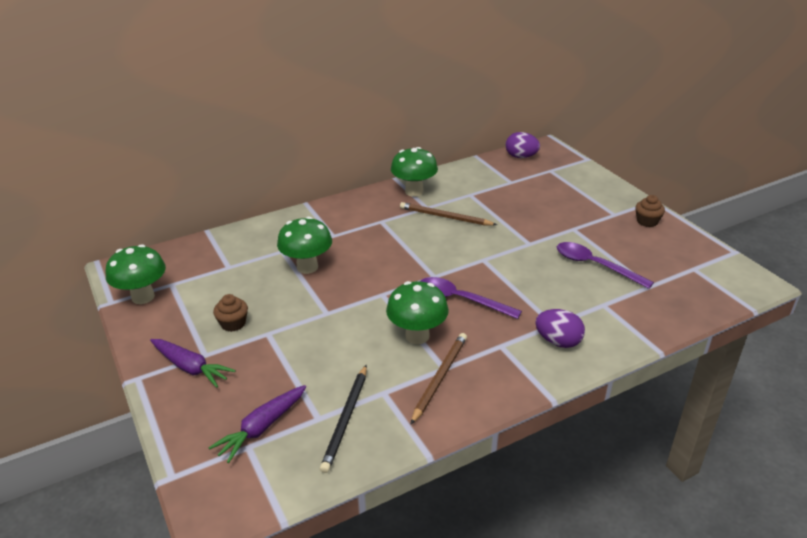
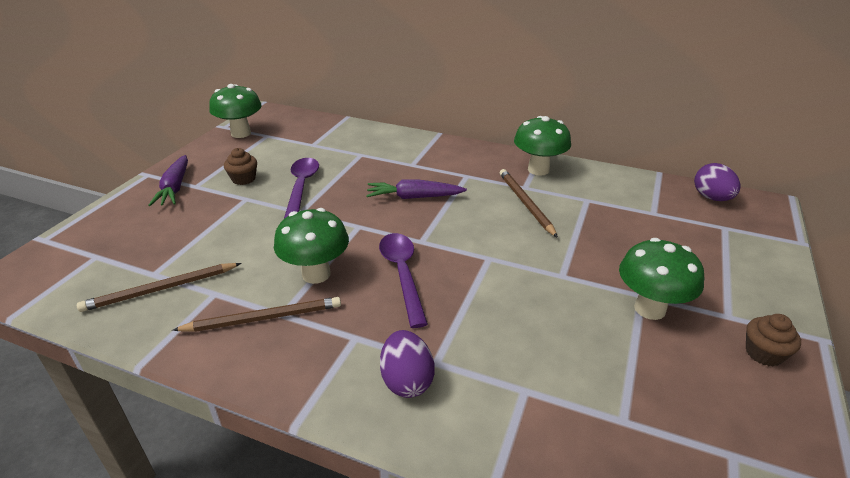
camera: 50 degrees right, 0 degrees up
(262, 428) = (123, 252): purple carrot -> purple carrot (414, 197)
(307, 267) = (352, 174): green mushroom -> green mushroom (649, 309)
(346, 419) = (161, 289): black pencil -> brown pencil
(595, 265) = (594, 347): purple spoon -> purple spoon (301, 187)

